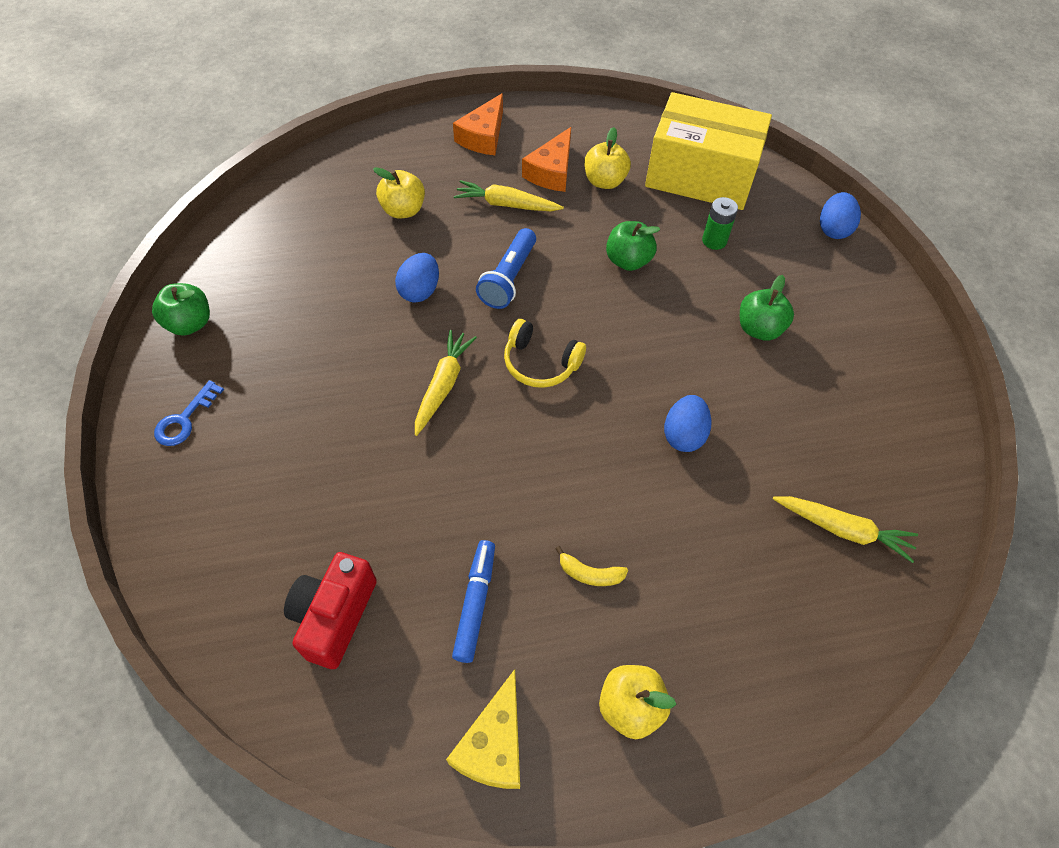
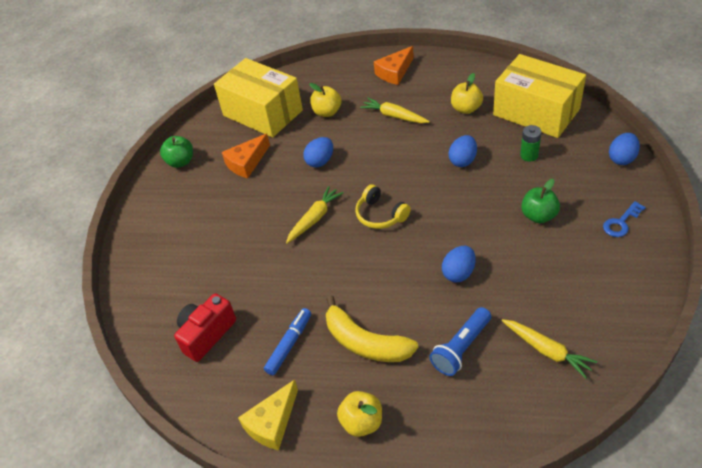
camera: 25 degrees right, 10 degrees down
(185, 419) = (161, 214): blue key -> blue key (621, 222)
(301, 223) = (262, 113): none -> yellow box
(509, 278) = (379, 161): blue flashlight -> blue flashlight (461, 348)
(551, 171) = (432, 99): orange cheese -> orange cheese (246, 163)
(590, 574) = (365, 342): yellow banana -> yellow banana, size x2.23
(628, 261) = (463, 160): green apple -> blue egg

